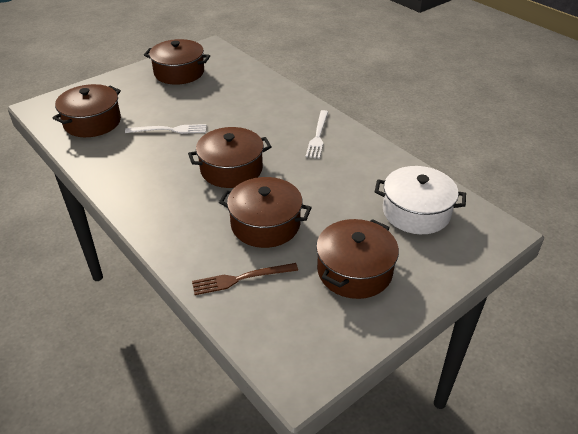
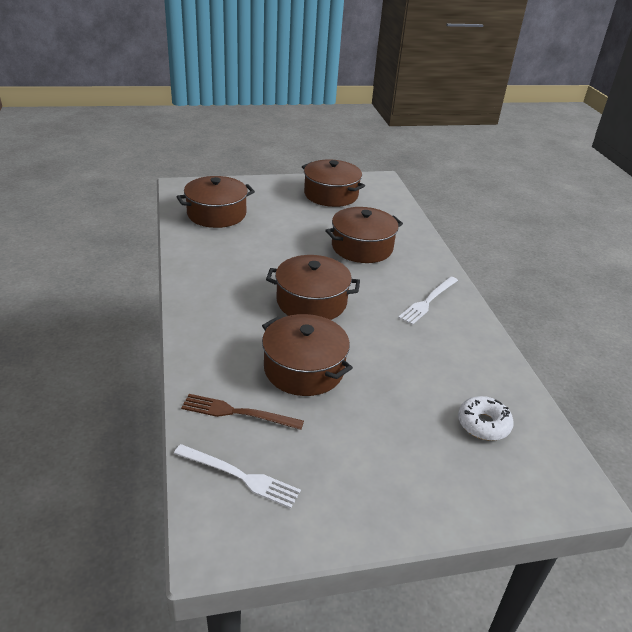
camera: 25 degrees right, 5 degrees down
(169, 130) = (280, 244): white fork -> white fork (240, 476)
(354, 271) = (362, 457): brown pot -> brown pot (362, 247)
(416, 212) = (483, 424): white pot -> white donut

